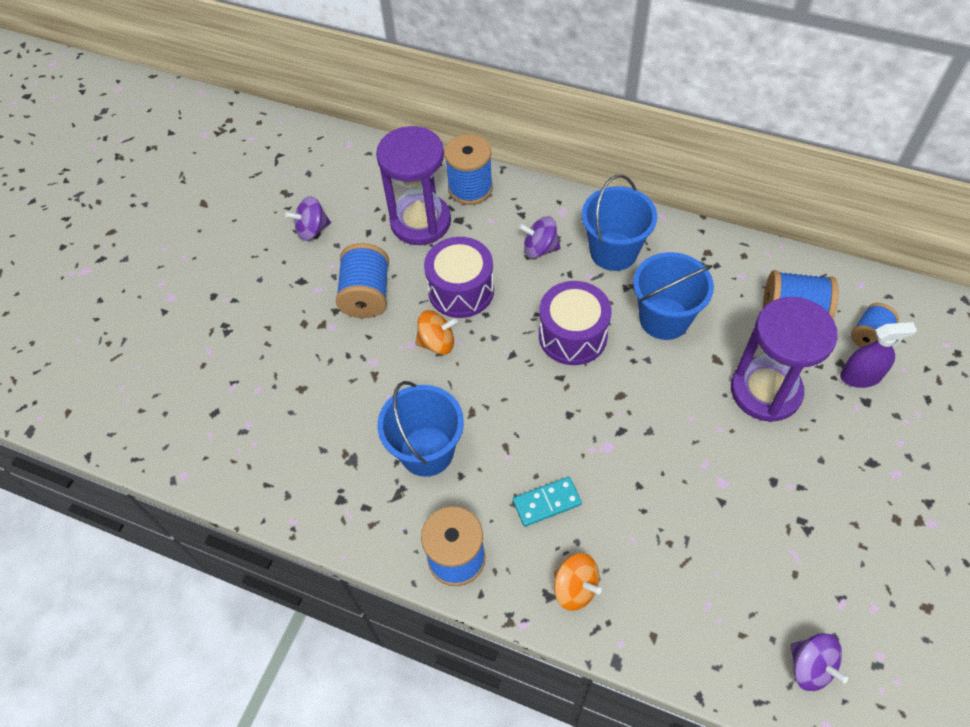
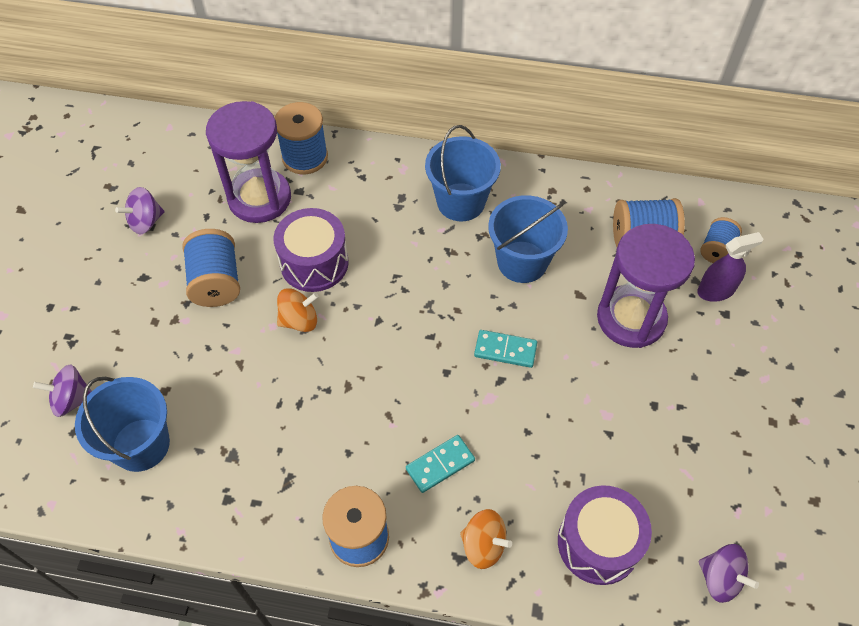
camera: 15 degrees left, 0 degrees up
(427, 451) = (309, 433): blue bucket -> blue bucket (141, 444)
(540, 249) = (387, 209): purple spinning top -> purple spinning top (72, 399)
(572, 335) = (435, 292): purple drum -> purple drum (598, 543)
(631, 402) = (505, 350): none -> turquoise domino

